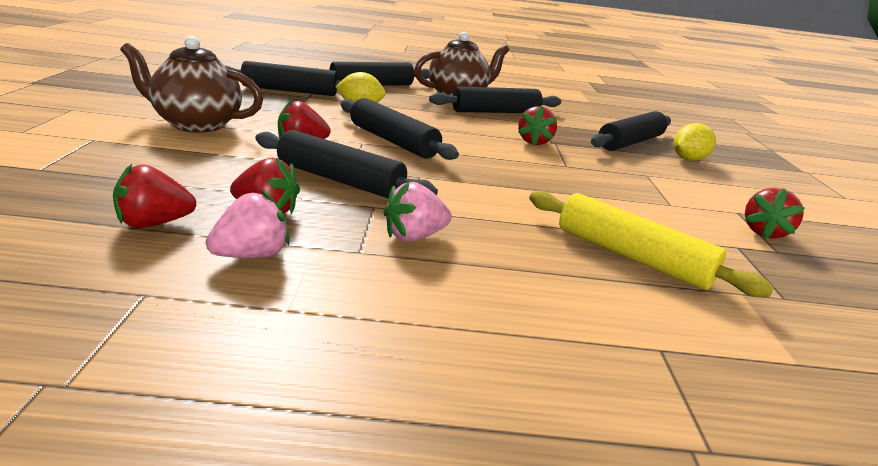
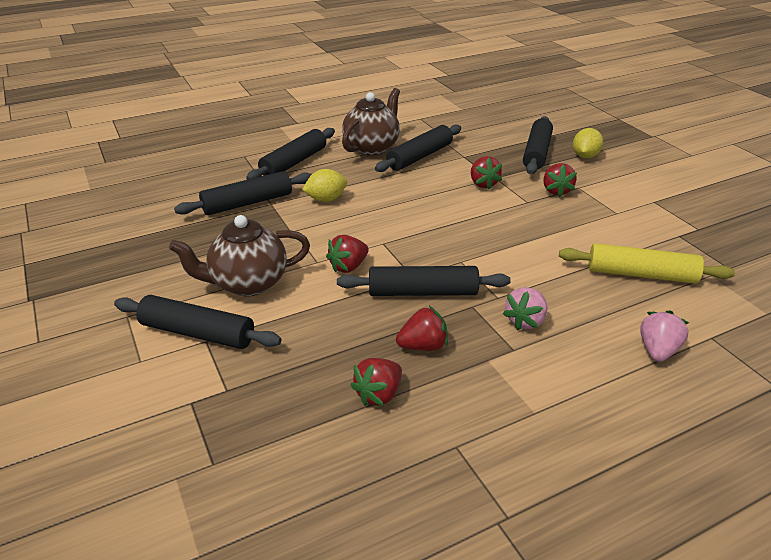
camera: 25 degrees left, 10 degrees up
(252, 255) = (466, 386): pink strawberry -> pink strawberry (657, 350)
(393, 141) = (400, 231): black rolling pin -> black rolling pin (198, 333)
(764, 232) = (681, 215): red strawberry -> red strawberry (556, 191)

